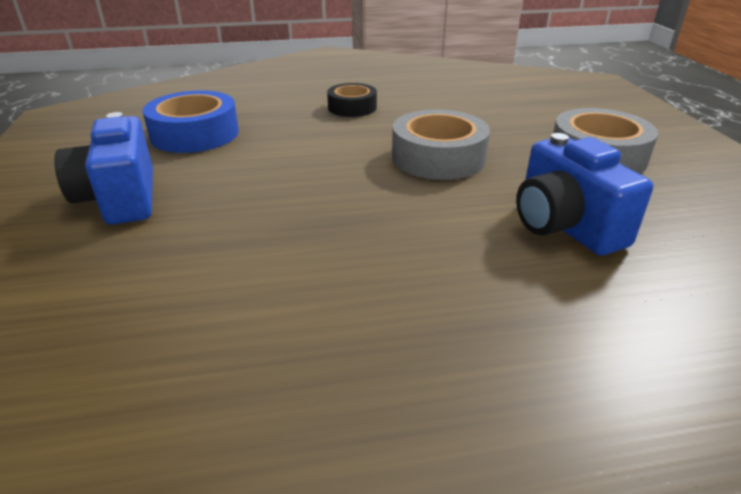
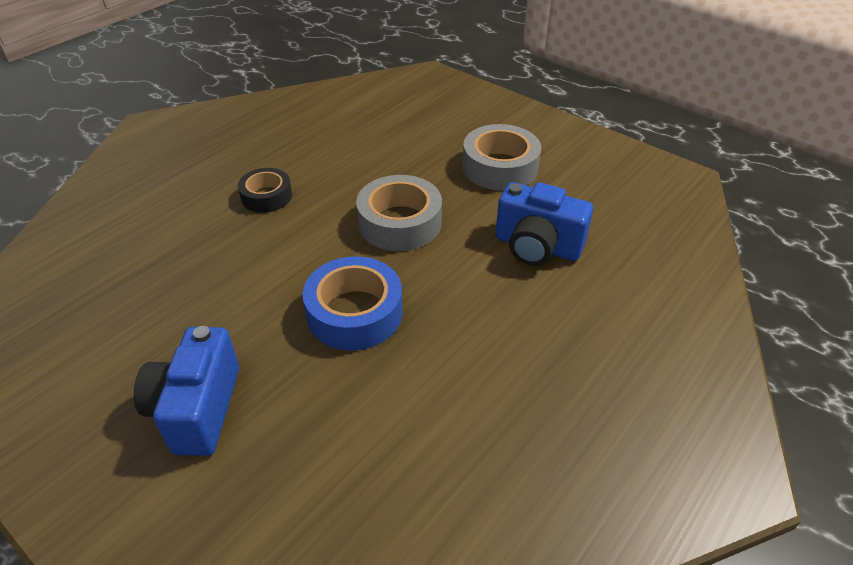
camera: 40 degrees left, 10 degrees up
(120, 198) = (197, 409): blue camera -> blue camera turned 60 degrees clockwise
(195, 134) = (159, 302): blue tape -> blue tape (355, 313)

